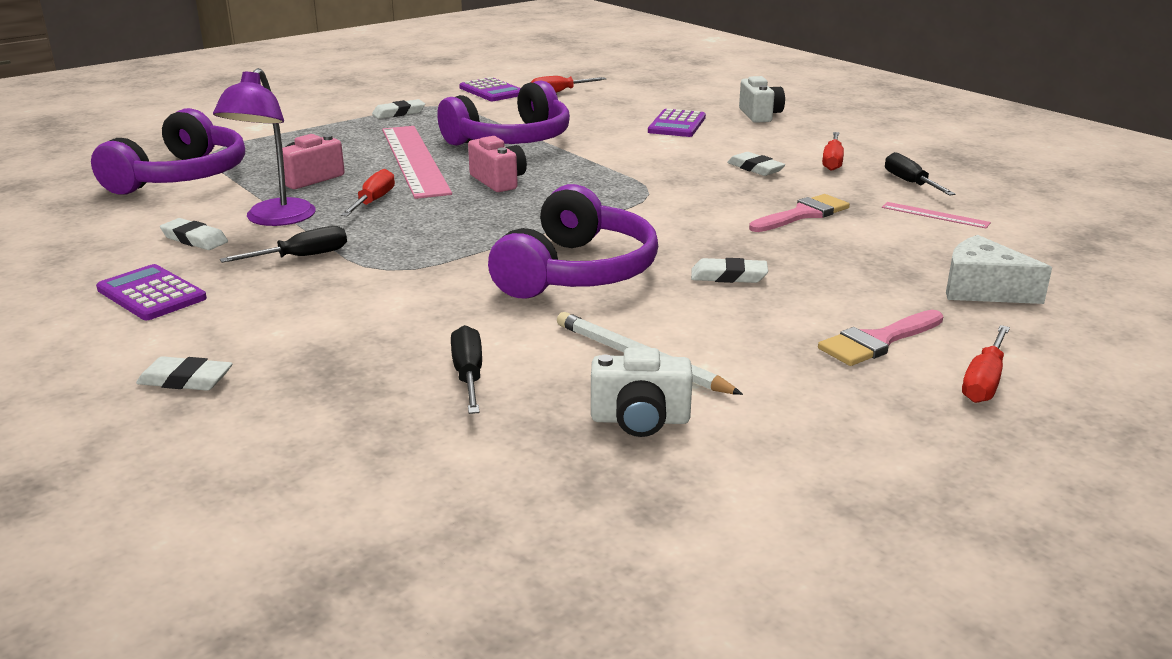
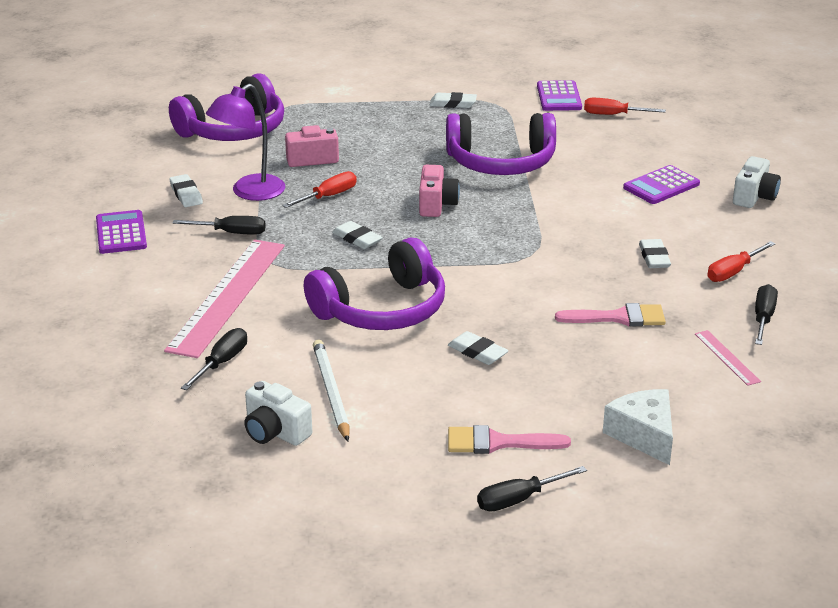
camera: 35 degrees right, 5 degrees up
(185, 380) = (80, 305): white eraser -> white eraser (357, 239)
(415, 160) = (404, 162): pink ruler -> pink ruler (228, 296)
(984, 382) = (518, 500): red screwdriver -> black screwdriver

